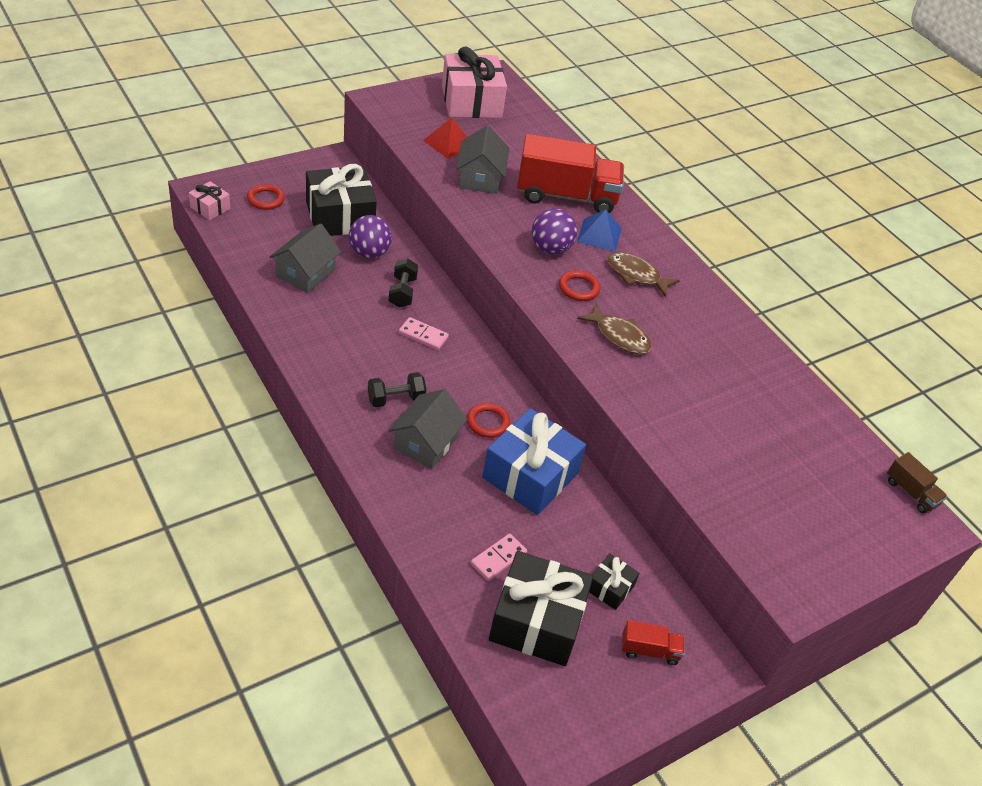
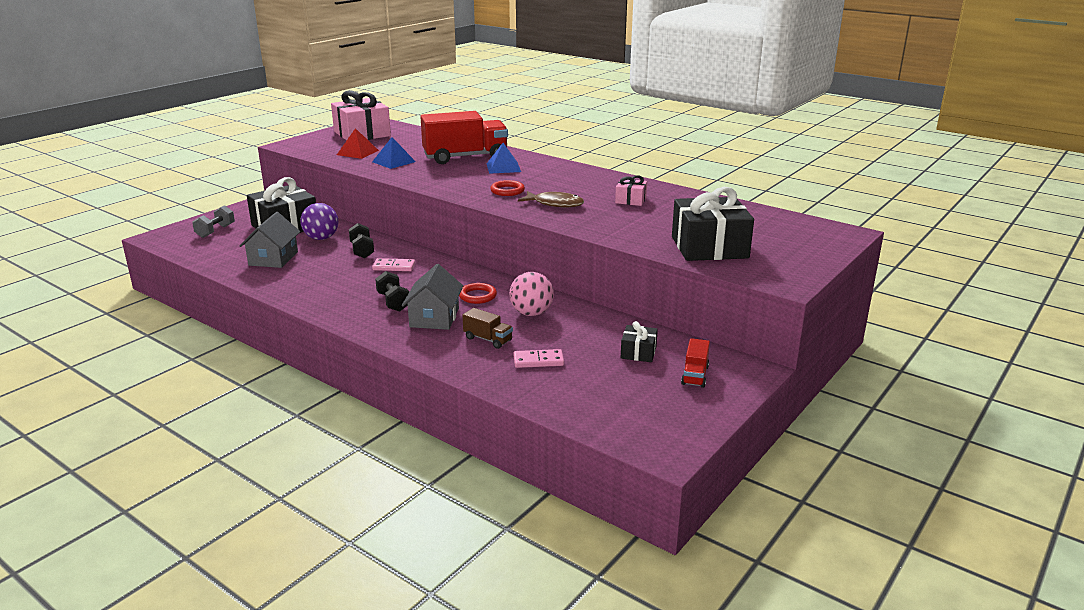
camera: 15 degrees left, 20 degrees down
(210, 208) = (168, 245): pink gift -> pink gift (630, 200)
(266, 199) = (215, 231): red ring -> grey dumbbell
(396, 399) = (393, 302): black dumbbell -> black dumbbell turned 75 degrees counterclockwise
(480, 178) = (394, 161): grey house -> blue pyramid
(498, 558) = (538, 361): pink domino -> pink domino turned 60 degrees clockwise
(530, 475) = (531, 313): blue gift -> pink ball
(537, 621) = (595, 385): black gift -> black gift (709, 247)
(550, 249) = (472, 179): purple ball -> none
(636, 275) = (544, 178): brown fish -> none
(649, 650) = (695, 375): red truck -> red truck turned 120 degrees clockwise
(911, 492) = (818, 223): brown truck -> brown truck (488, 339)

